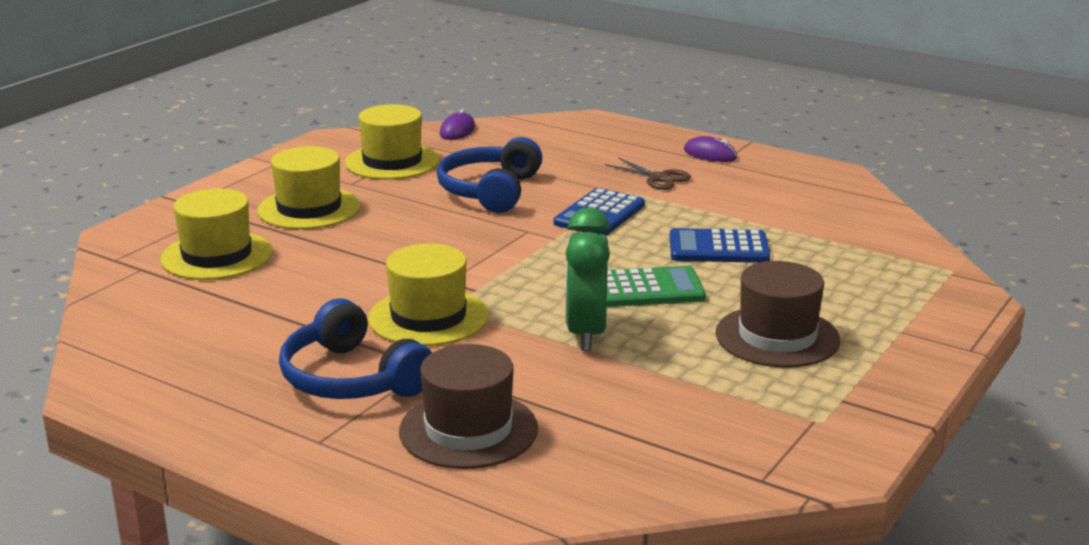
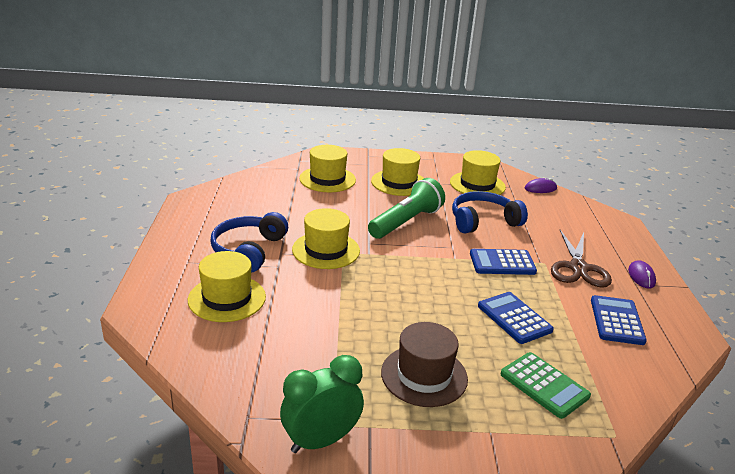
camera: 55 degrees right, 5 degrees up
(426, 239) = (406, 222): none -> green flashlight
(468, 430) = (227, 298): brown hat -> yellow hat
(586, 333) = (357, 303): green clock -> green clock (321, 441)
(648, 289) = (431, 308): green calculator -> green calculator (544, 385)
(658, 178) = (578, 268): brown scissors -> brown scissors, size x1.68
(775, 198) = (616, 321): none -> blue calculator

